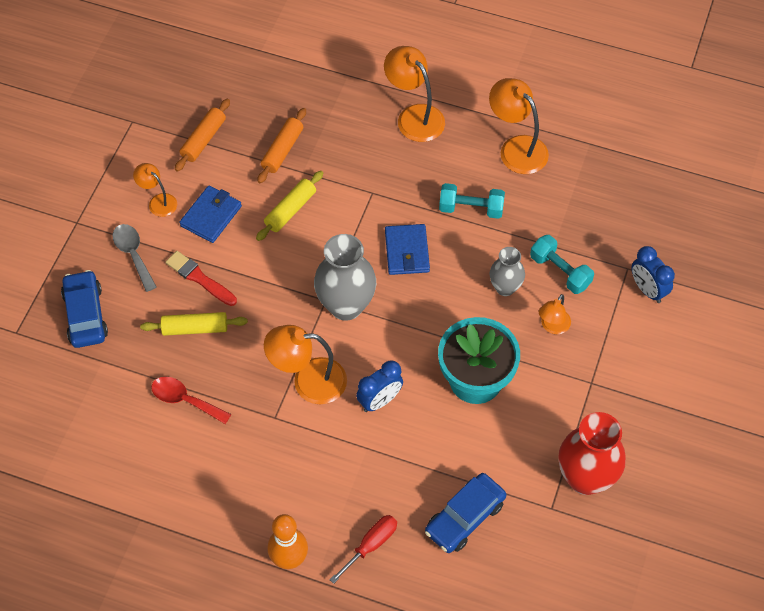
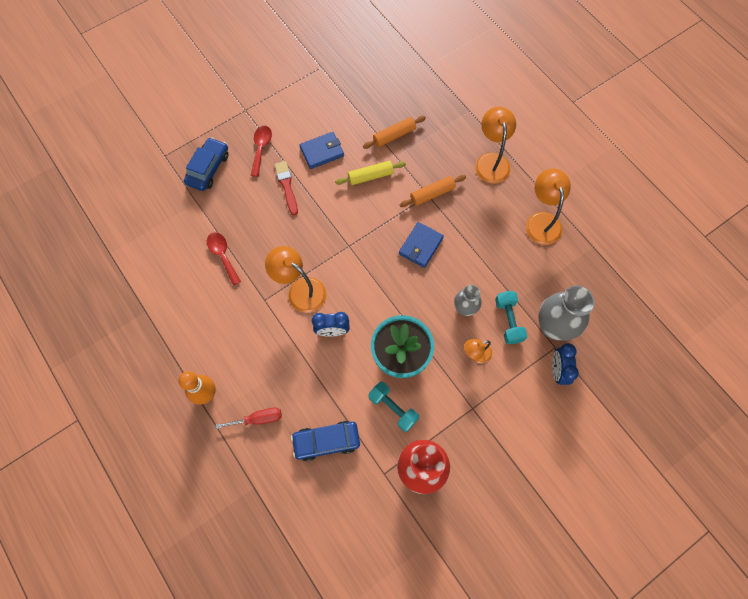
camera: 35 degrees right, 10 degrees up
(133, 254) = (261, 148): grey spoon -> red spoon
(158, 201) = (299, 124): orange lamp -> none
(195, 328) = (261, 215): yellow rolling pin -> none
(203, 140) = (353, 102): orange rolling pin -> orange rolling pin (432, 194)
(346, 305) = (358, 257): grey vase -> grey vase (553, 327)
(471, 208) = (482, 243): turquoise dumbbell -> turquoise dumbbell (393, 408)

